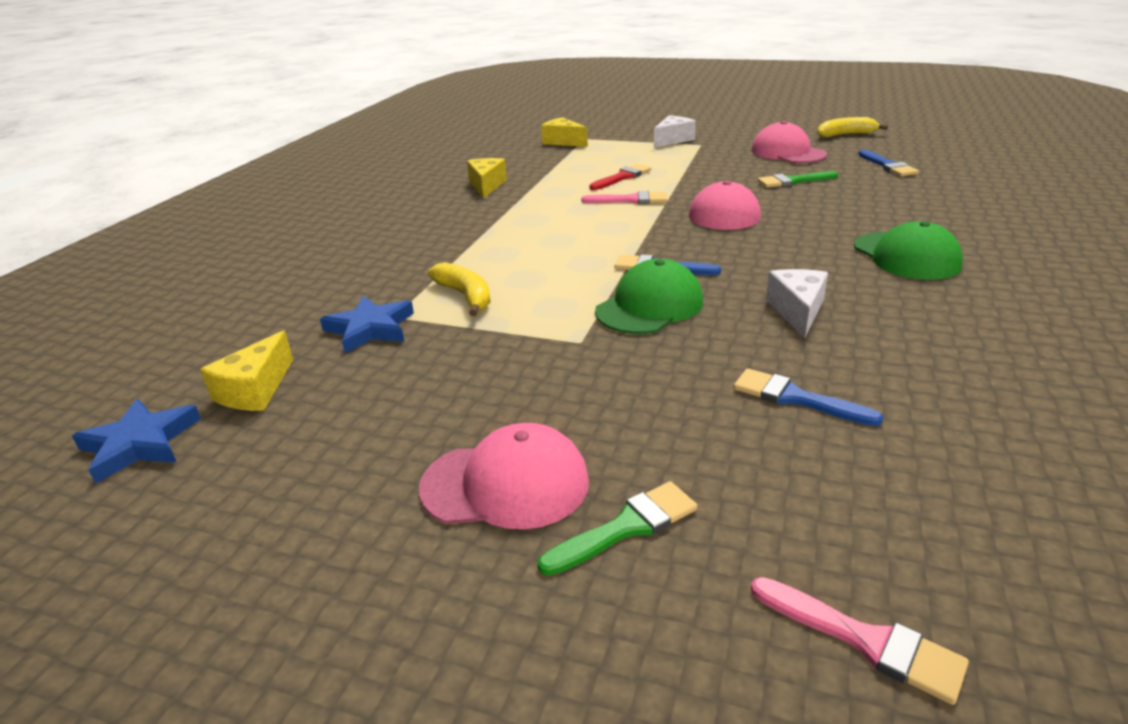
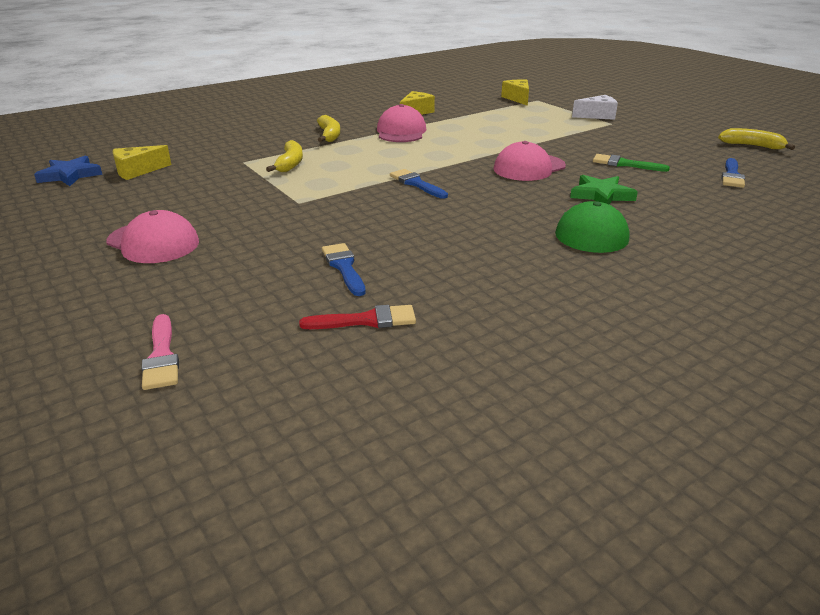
camera: 35 degrees right, 0 degrees up
(370, 328) = (223, 163): blue star -> none
(440, 244) = (329, 135): none -> yellow banana
(622, 177) = (508, 129): red brush -> red brush (366, 320)
(626, 527) = (163, 277): green brush -> none
(630, 200) = (482, 144): pink brush -> none
(649, 306) = (368, 200): green cap -> none
(787, 152) = (668, 145): pink cap -> pink cap (401, 132)
(797, 311) = (443, 232): white cheese -> none
(839, 218) = (601, 195): none -> green star

